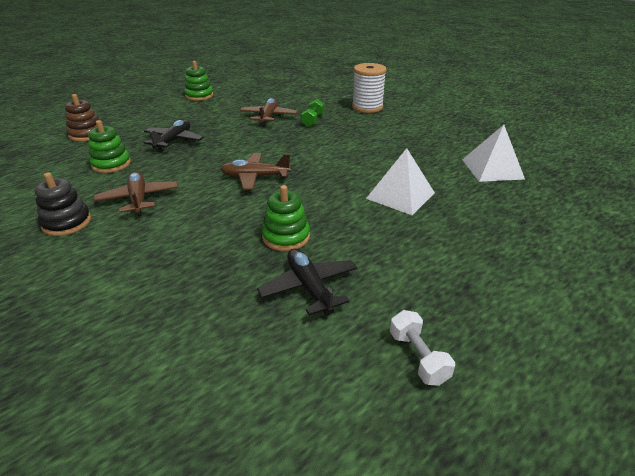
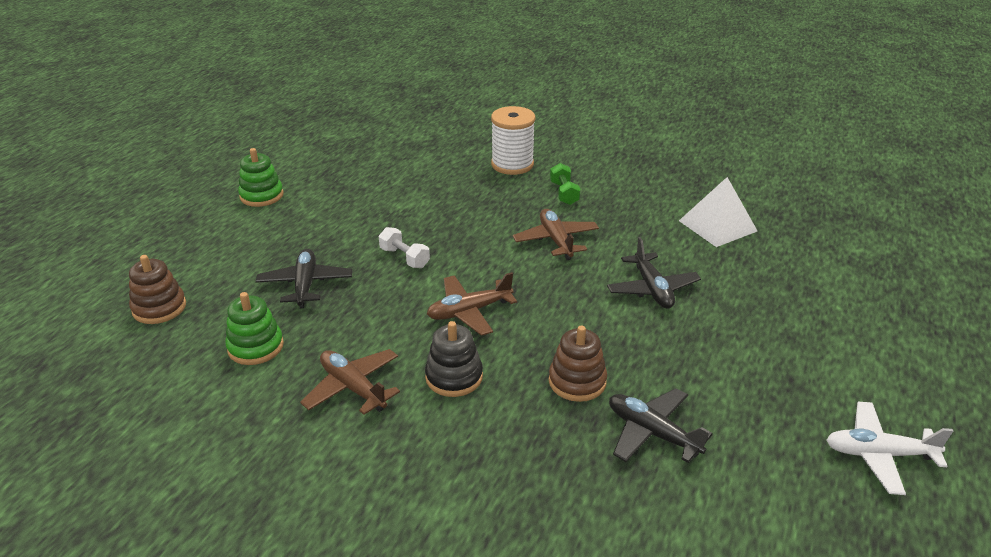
camera: 25 degrees left, 0 degrees up
(67, 223) = (294, 451): black stacking toy -> black stacking toy (454, 377)
(268, 117) = (399, 211): brown plane -> brown plane (556, 240)
(286, 237) = (577, 381): green stacking toy -> brown stacking toy
(313, 120) = (462, 203): green dumbbell -> green dumbbell (564, 193)
(400, 195) = (652, 289): white pyramid -> black plane
(418, 357) = (802, 467): white dumbbell -> white dumbbell (404, 258)
(506, 374) = (878, 454): none -> white plane

